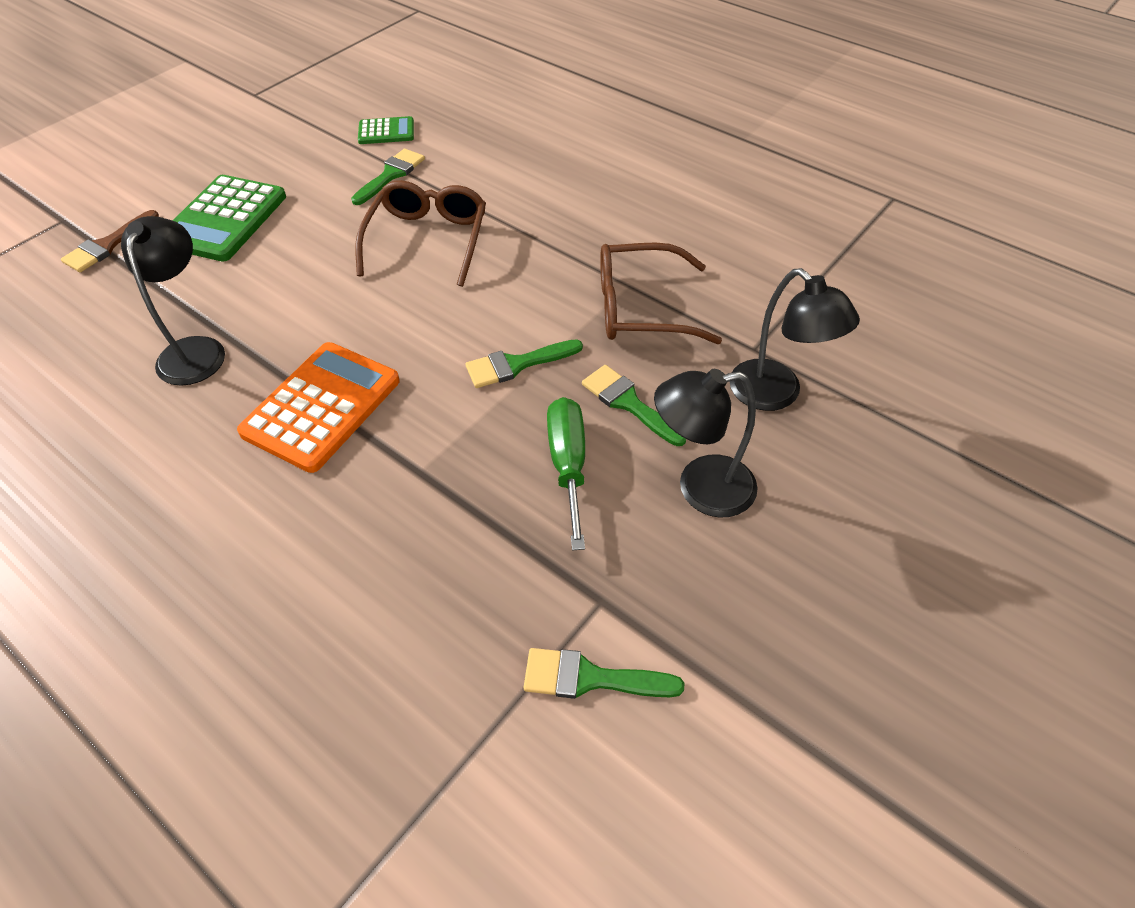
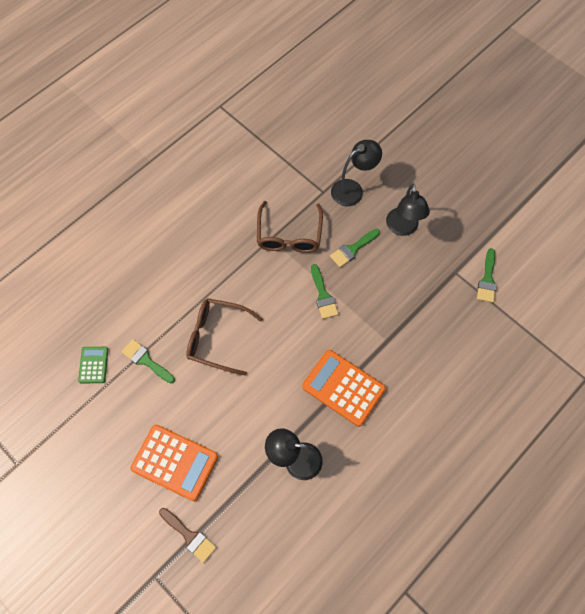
camera: 85 degrees left, 15 degrees up
(224, 219) = (175, 462): green calculator -> orange calculator
(568, 465) = (387, 278): green screwdriver -> none

